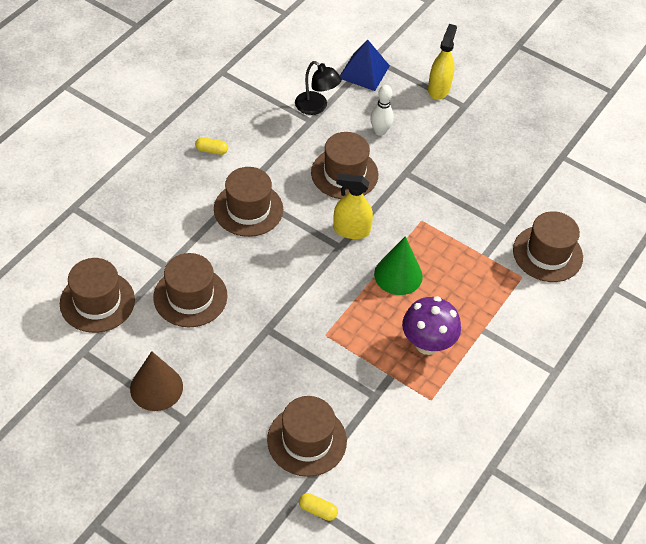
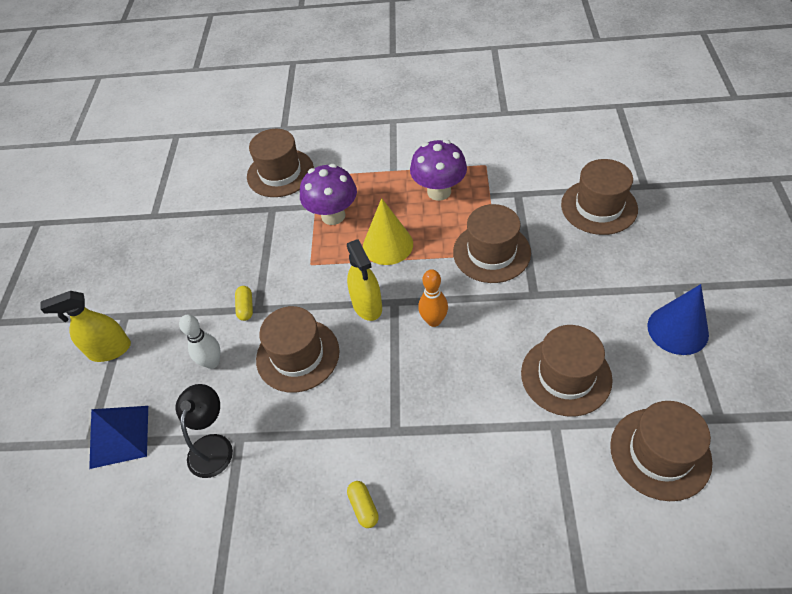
camera: 115 degrees left, 0 degrees up
(156, 387) = (677, 329): brown cone -> blue cone
(248, 209) = (416, 405): brown hat -> brown hat (491, 252)
(302, 257) = (434, 321): none -> orange bowling pin
(317, 510) = (640, 170): yellow capsule -> yellow capsule (246, 307)
(398, 275) = (388, 245): green cone -> yellow cone
(462, 260) = (333, 216): none -> purple mushroom

